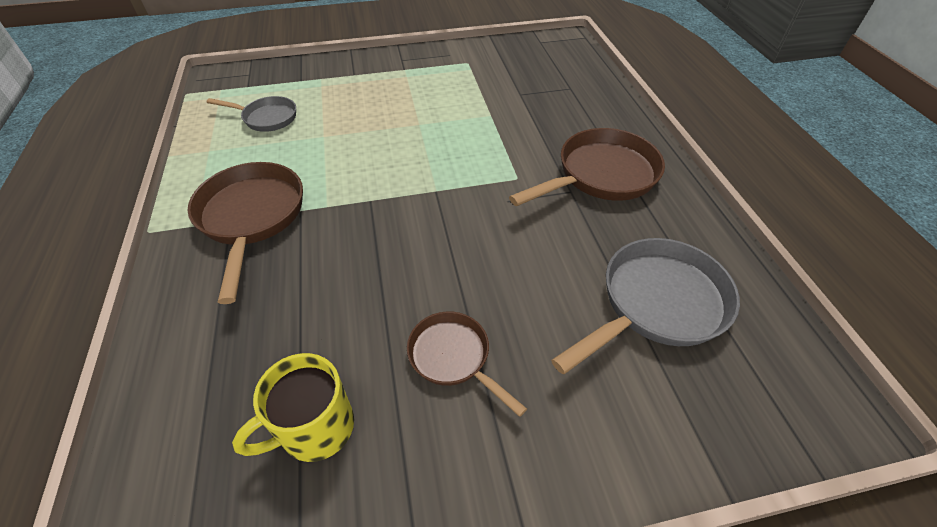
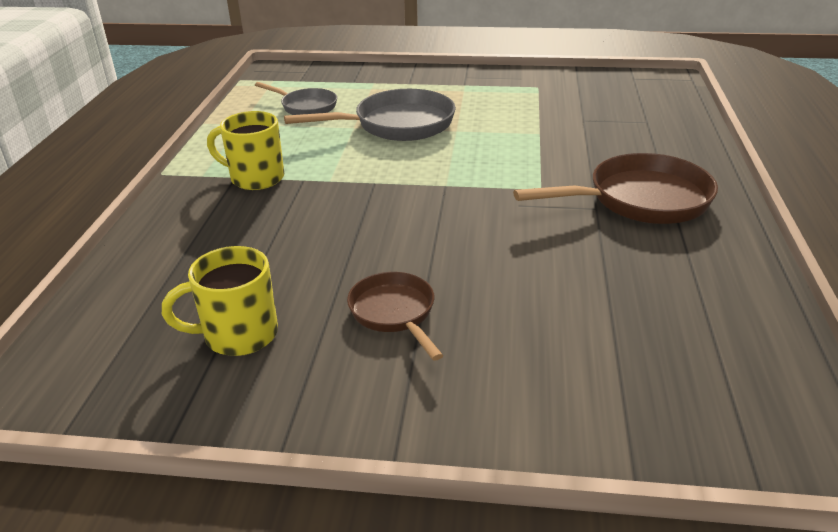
camera: 20 degrees right, 15 degrees down
(251, 218) = (255, 178): brown pan -> yellow mug
(656, 304) = (642, 316): grey pan -> grey pan (397, 125)

